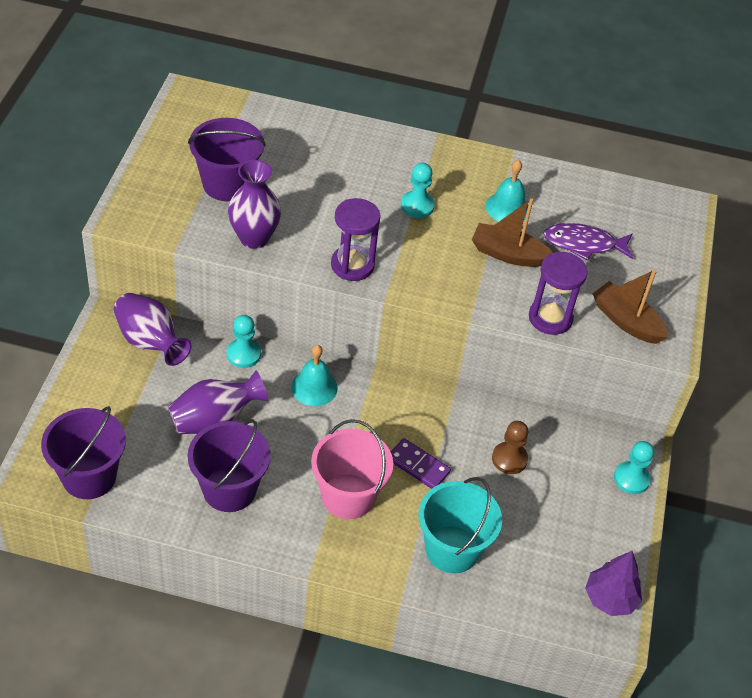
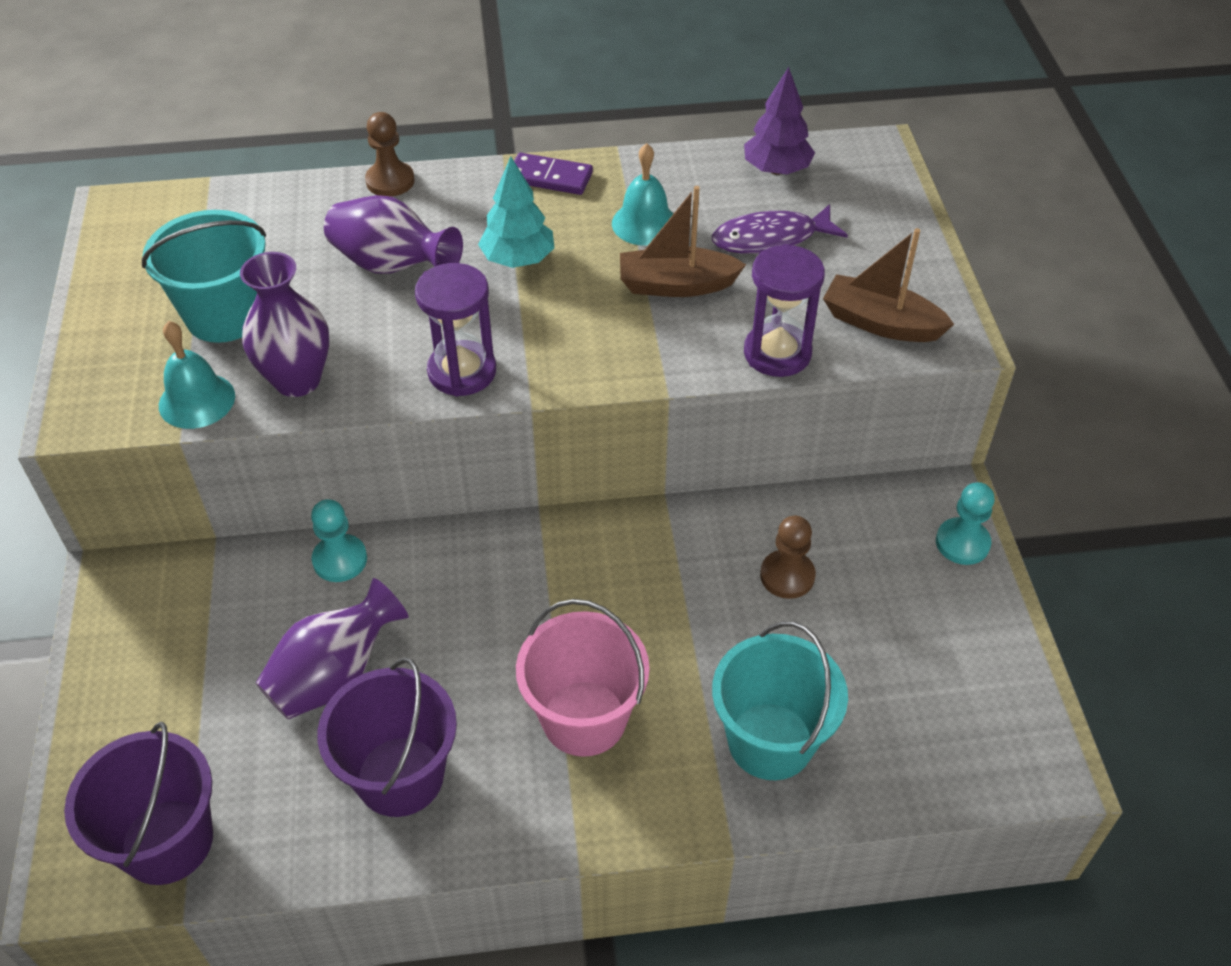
camera: 15 degrees left, 0 degrees up
(150, 342) = (190, 591): purple vase -> purple vase (392, 266)
(227, 184) = (225, 315): purple bucket -> turquoise bucket
(314, 387) = (465, 572): turquoise bell -> turquoise bell (197, 400)
(360, 128) = (390, 181): none -> brown pawn
(417, 206) = (518, 259): turquoise pawn -> turquoise tree
(418, 465) = (665, 633): purple domino -> purple domino (550, 177)
(610, 598) = (1022, 728): purple tree -> purple tree (776, 170)

